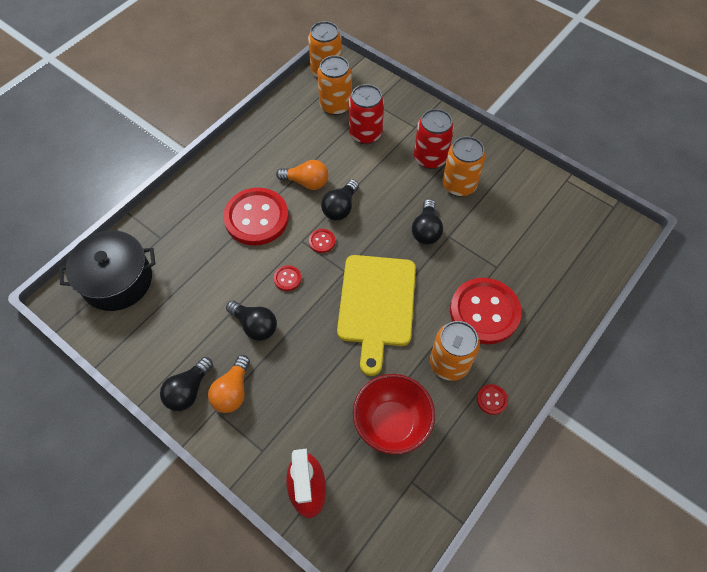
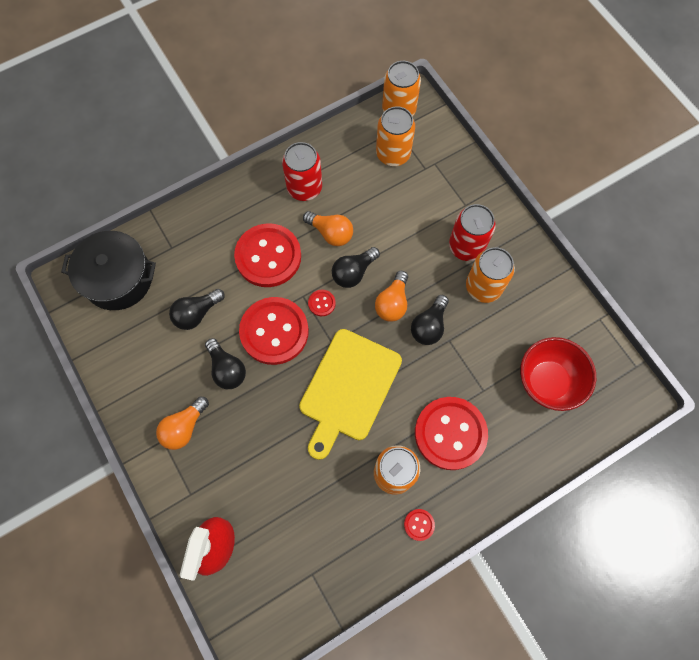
camera: 20 degrees right, 10 degrees up
(188, 390) = (146, 412): black light bulb -> black light bulb (197, 313)
(287, 279) = (274, 331): red button -> red button, size x2.46
(365, 134) = (411, 197): red can -> red can (304, 188)
(386, 221) = (392, 303): none -> orange light bulb
(391, 424) = (315, 512): red bowl -> red bowl (547, 382)

